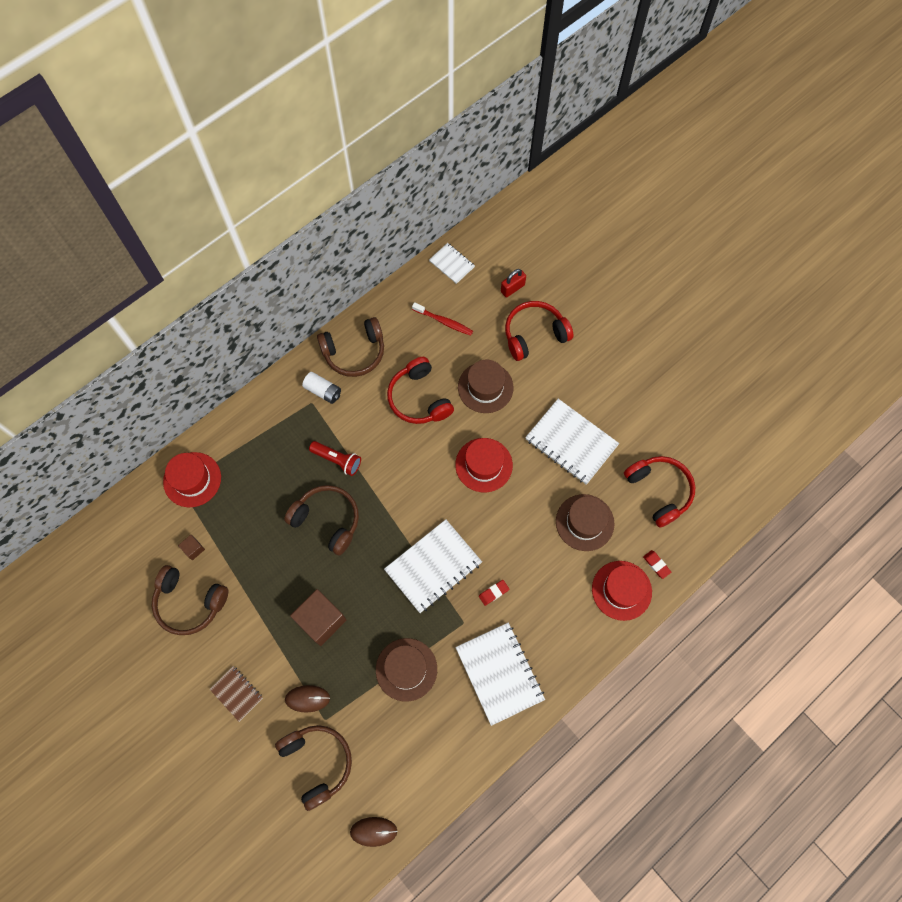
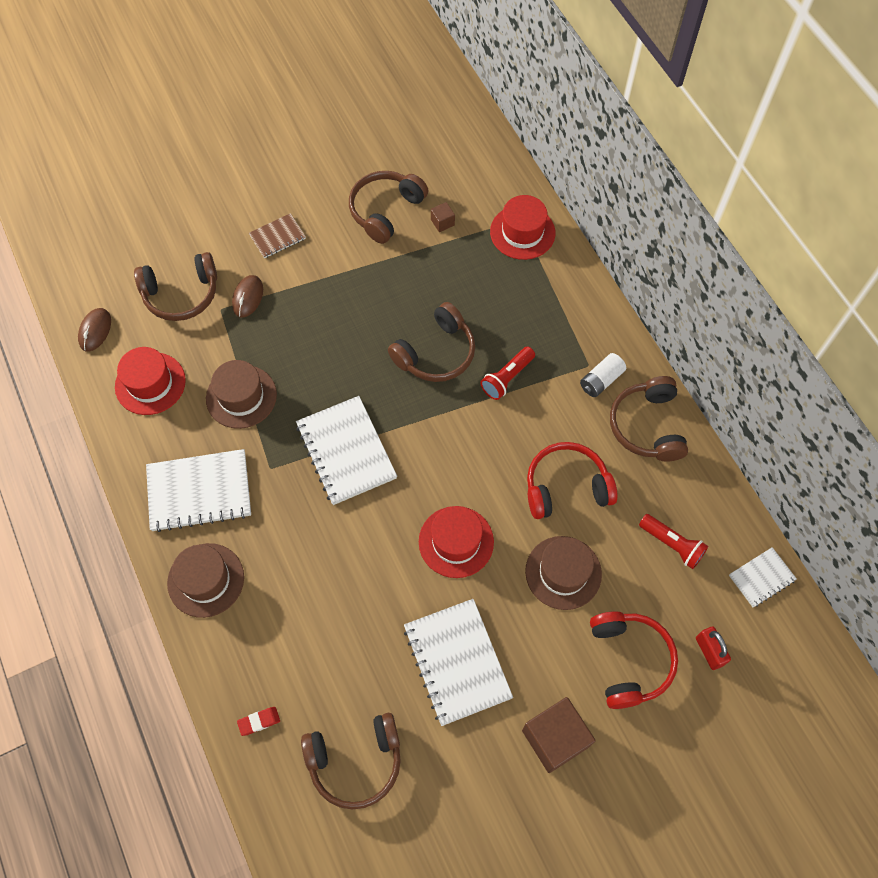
camera: 105 degrees right, 5 degrees down
(321, 620) = (324, 325): brown cube -> brown cube (555, 738)
(443, 321) = (672, 544): red toothbrush -> red flashlight
(493, 593) = (293, 510): red eraser -> none
(571, 442) = (457, 662): white notebook -> white notebook turned 75 degrees counterclockwise
(584, 522) = (343, 645): brown hat -> brown hat (206, 580)
(621, 590) = (242, 664): red hat -> red hat (150, 383)
(659, 491) = (355, 761): red headphones -> brown headphones

